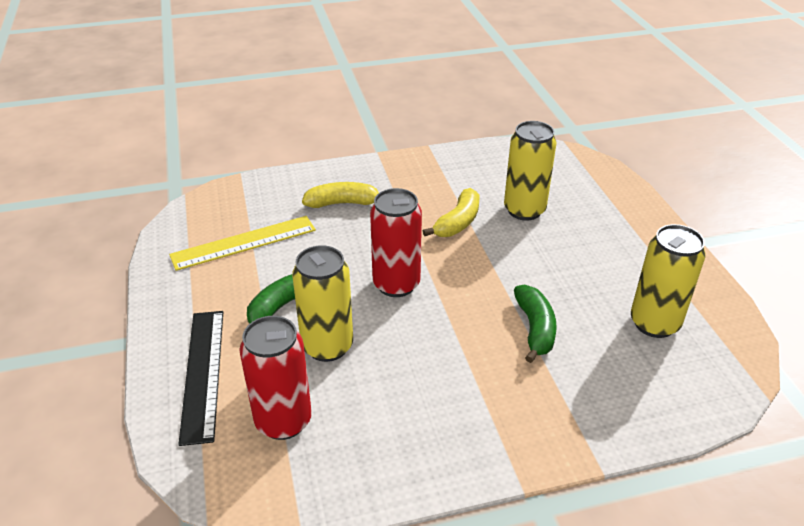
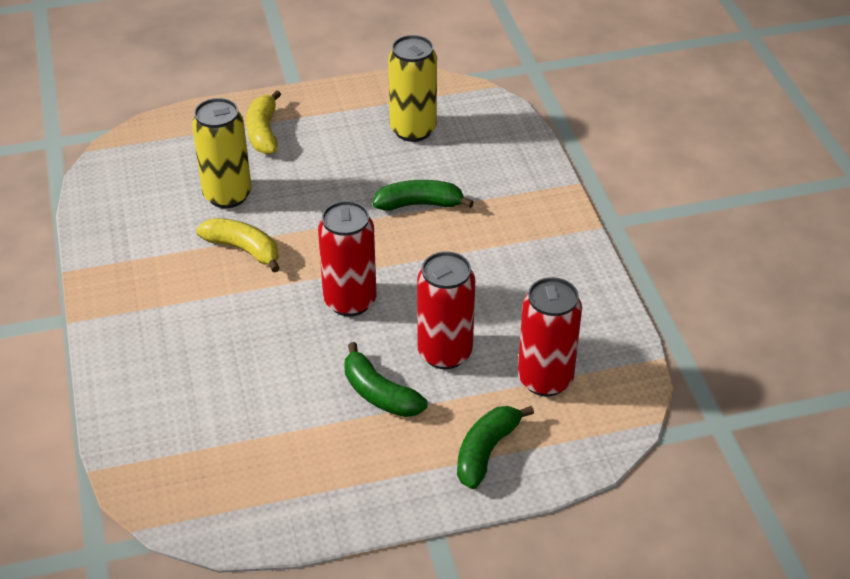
camera: 90 degrees left, 5 degrees up
(203, 373) = (486, 451): black ruler -> green banana
(244, 243) = (261, 444): yellow ruler -> none
(327, 346) = (445, 353): yellow can -> red can
(343, 203) = (188, 352): yellow banana -> yellow banana (263, 132)

